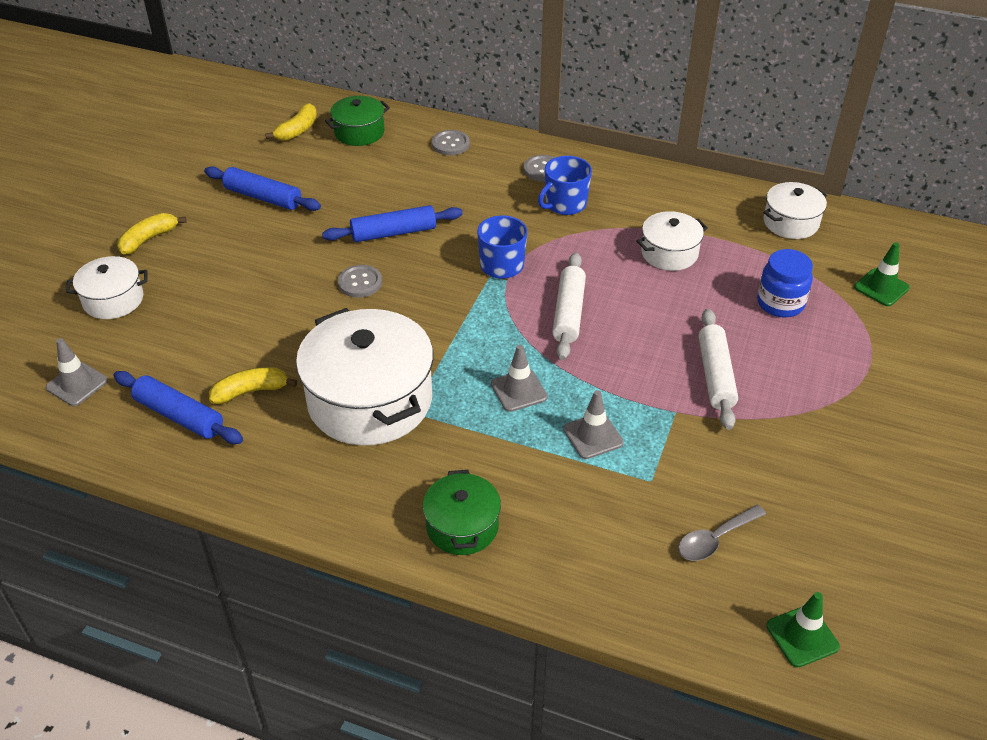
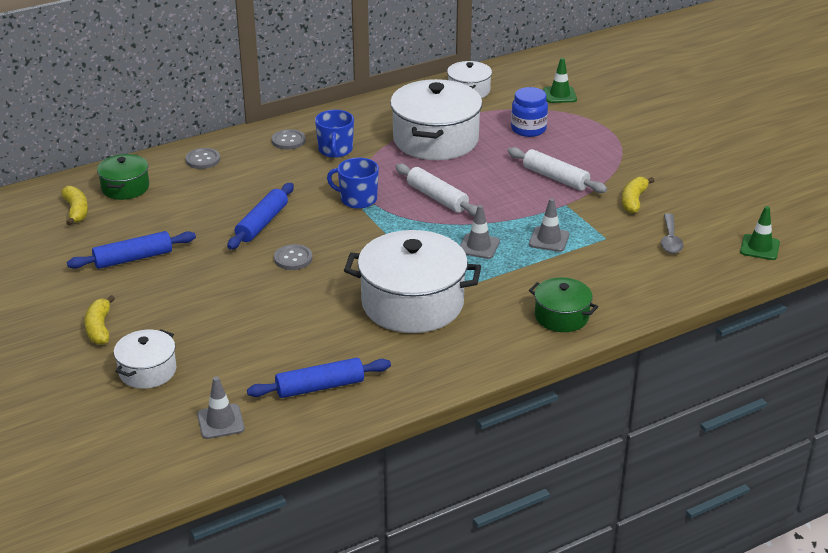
camera: 50 degrees left, 10 degrees down
(250, 391) = (338, 347): yellow banana -> yellow banana (634, 201)
(669, 253) = (435, 140): white pot -> white pot, size x1.91

